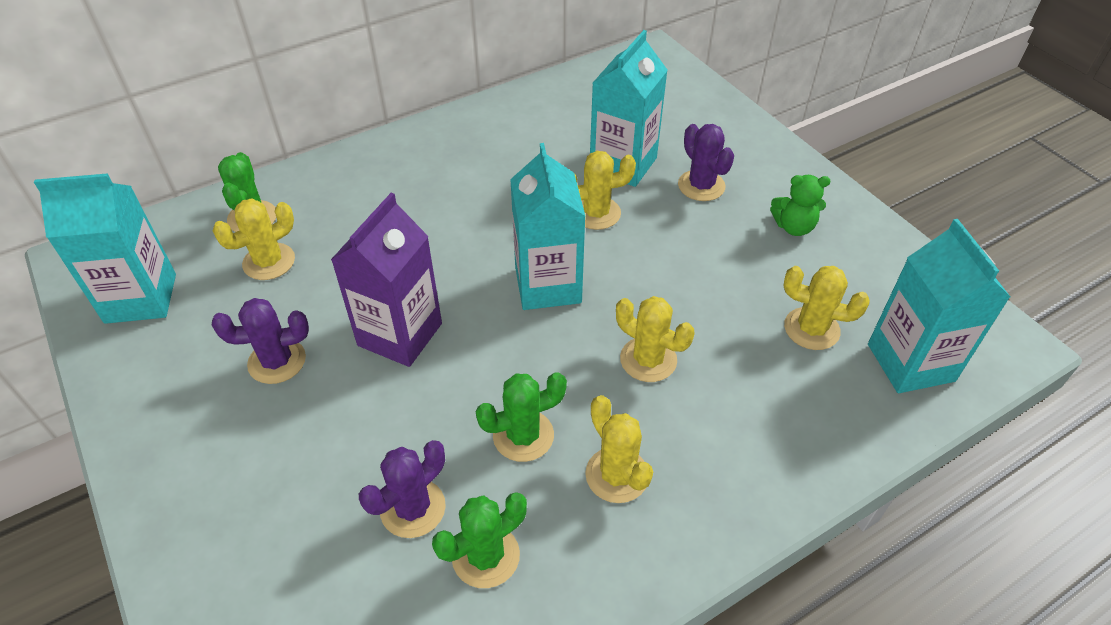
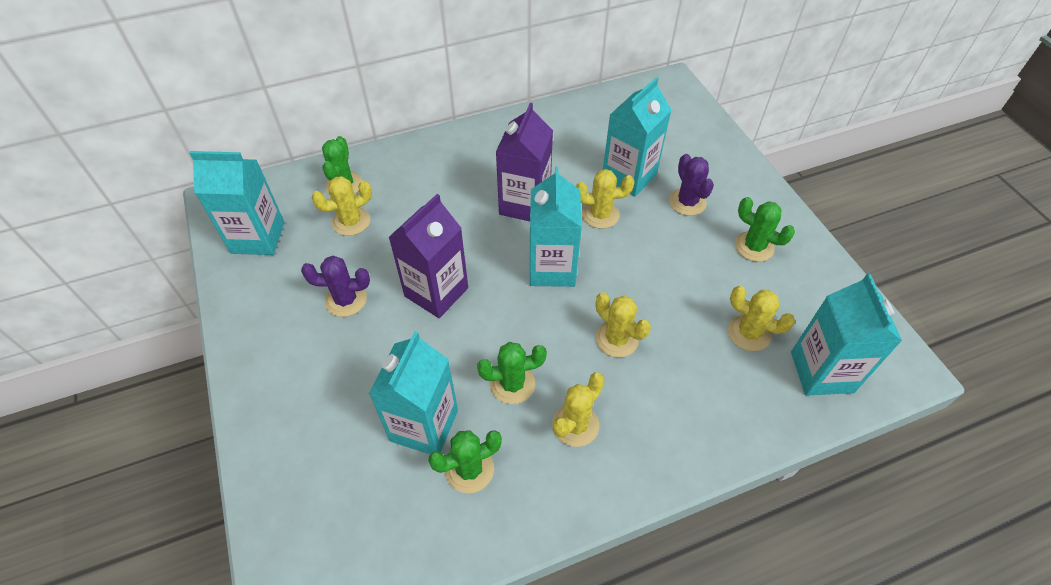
camera: 10 degrees right, 5 degrees up
(413, 508) = (424, 425): purple cactus -> turquoise carton
(497, 212) = (524, 204): none -> purple carton
(617, 475) = (575, 425): yellow cactus -> yellow cactus turned 60 degrees clockwise
(794, 227) = (754, 246): green teddy bear -> green cactus

